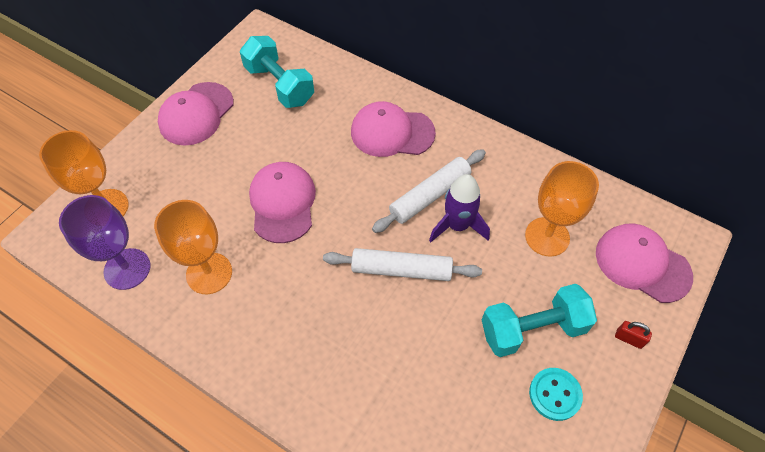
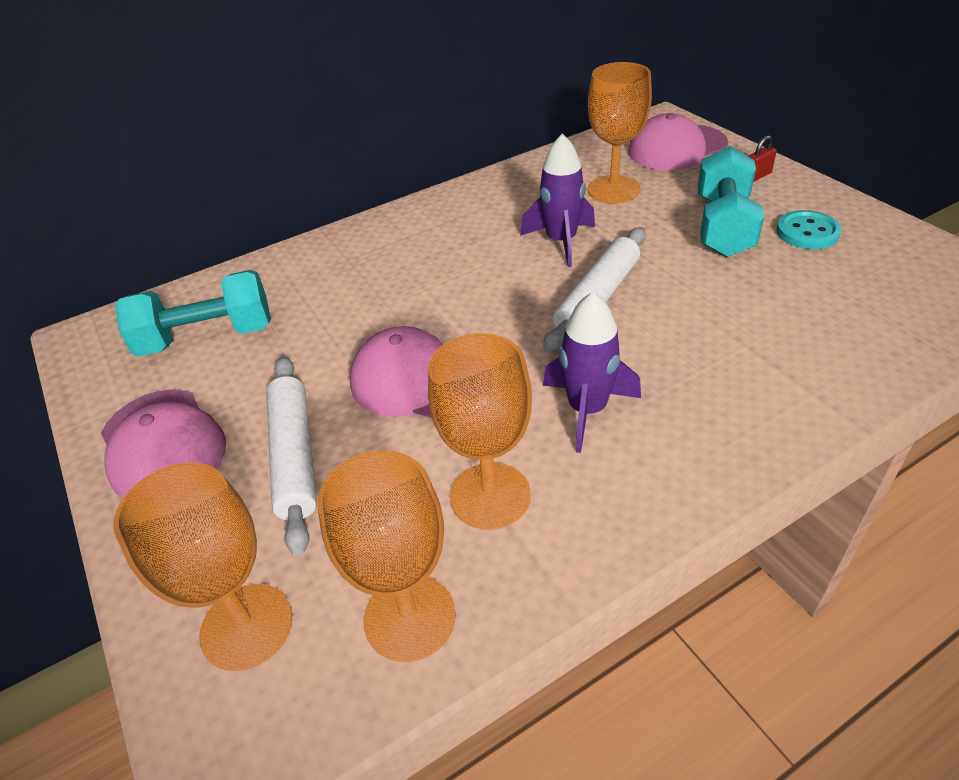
camera: 60 degrees left, 15 degrees down
(127, 269) = (409, 617): purple goblet -> orange goblet
(290, 298) = (587, 409): none -> purple rocket
(392, 132) = (387, 257): pink cap -> none
(429, 195) = (504, 251): white rolling pin -> white rolling pin (294, 457)

